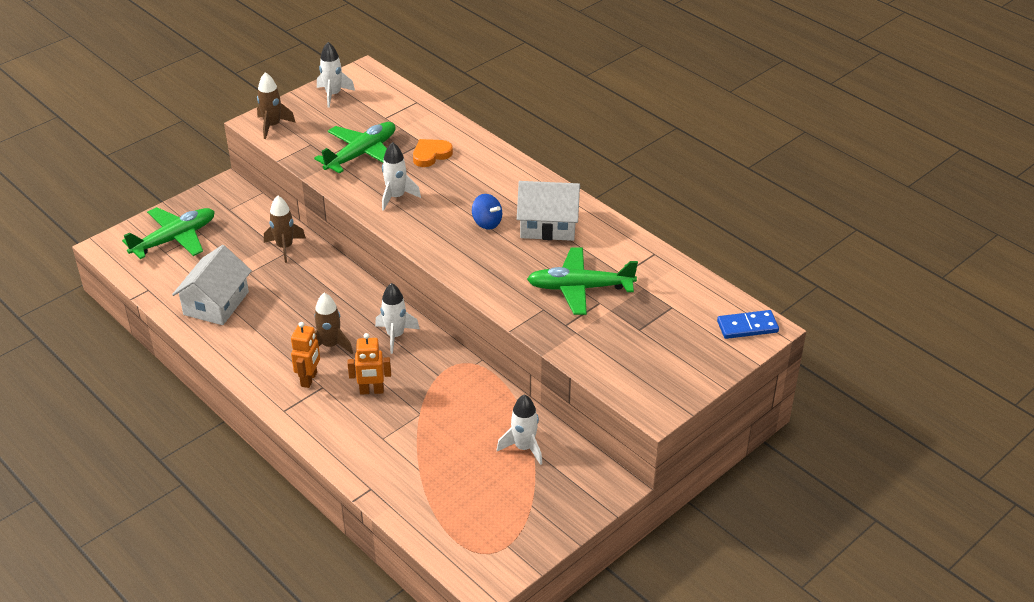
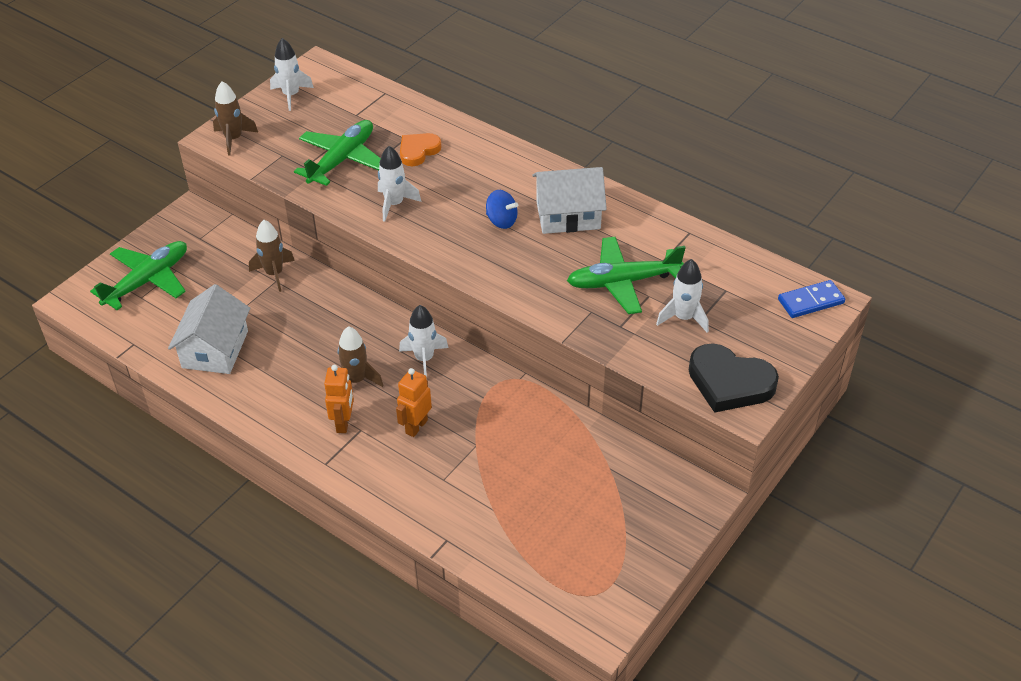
camera: 10 degrees left, 5 degrees up
(371, 391) = (416, 426): orange robot -> orange robot turned 135 degrees clockwise
(524, 447) = (599, 467): white rocket -> white rocket (683, 318)
(649, 385) = (729, 382): none -> black heart

